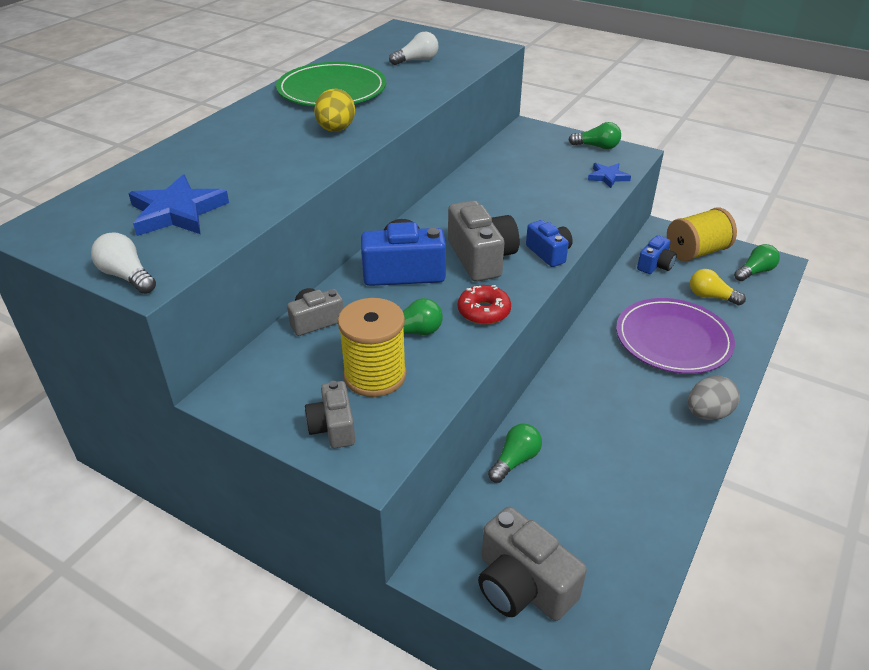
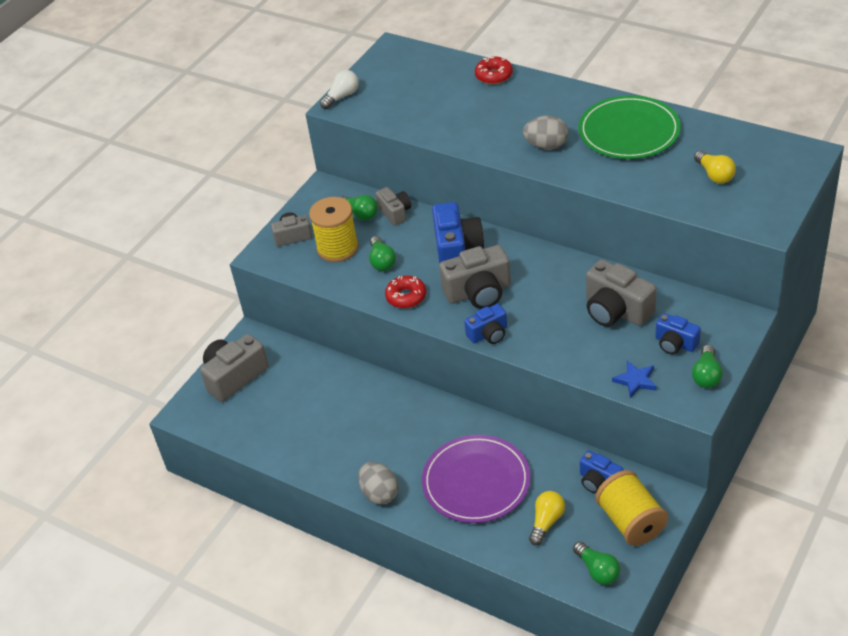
camera: 95 degrees right, 5 degrees up
(172, 155) = (494, 75): none -> red donut
(177, 212) = (414, 97): blue star -> none
(336, 130) = (546, 146): yellow egg -> grey egg
(417, 60) = (714, 175): white light bulb -> yellow light bulb
(515, 181) = (616, 310): none -> grey camera
(515, 460) = (334, 372): green light bulb -> green light bulb (360, 214)
(559, 157) = (675, 343): none -> blue camera

